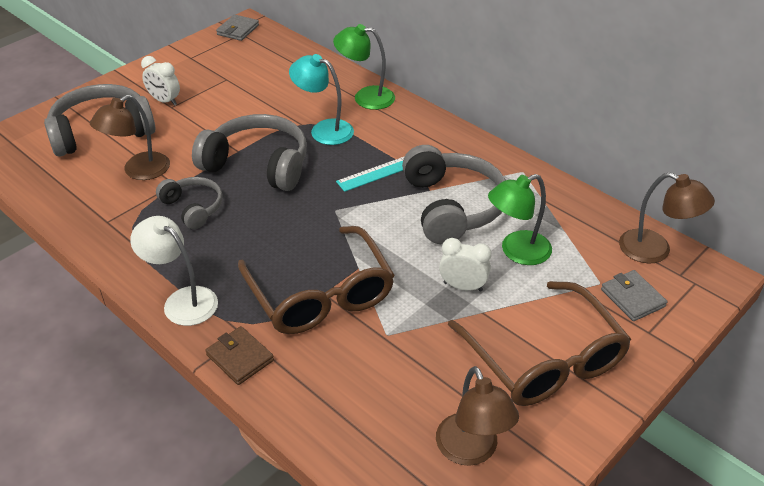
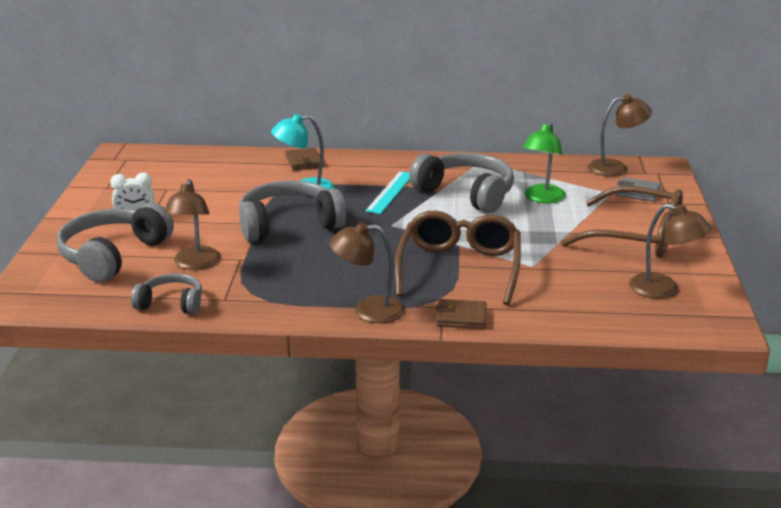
camera: 40 degrees left, 15 degrees down
(182, 300) = (368, 311): white lamp -> brown lamp
(193, 208) = (282, 265): grey headphones -> grey headphones (171, 303)
(238, 30) = (118, 158): grey wallet -> none
(321, 295) = (459, 267): brown glasses -> brown glasses turned 105 degrees counterclockwise
(365, 97) = (304, 161): green lamp -> brown wallet
(463, 286) = (538, 226): white clock -> none

